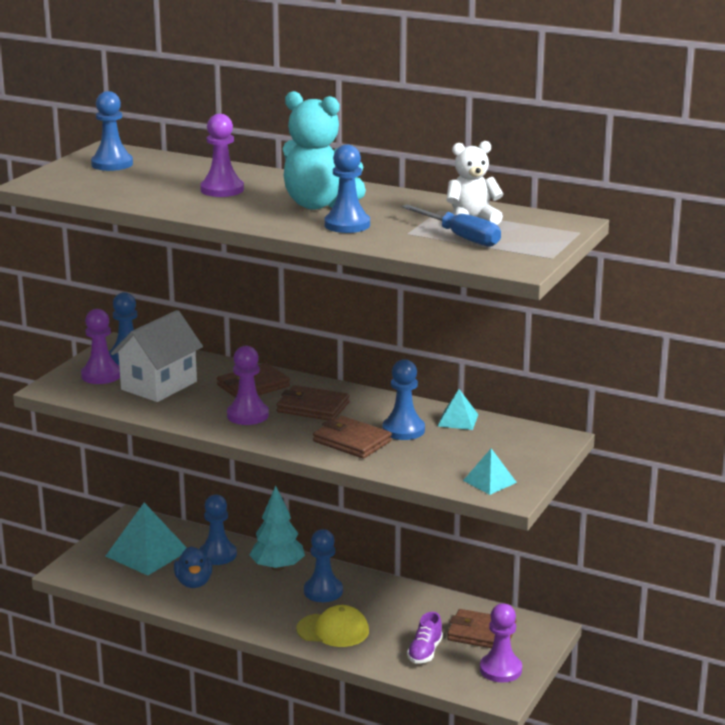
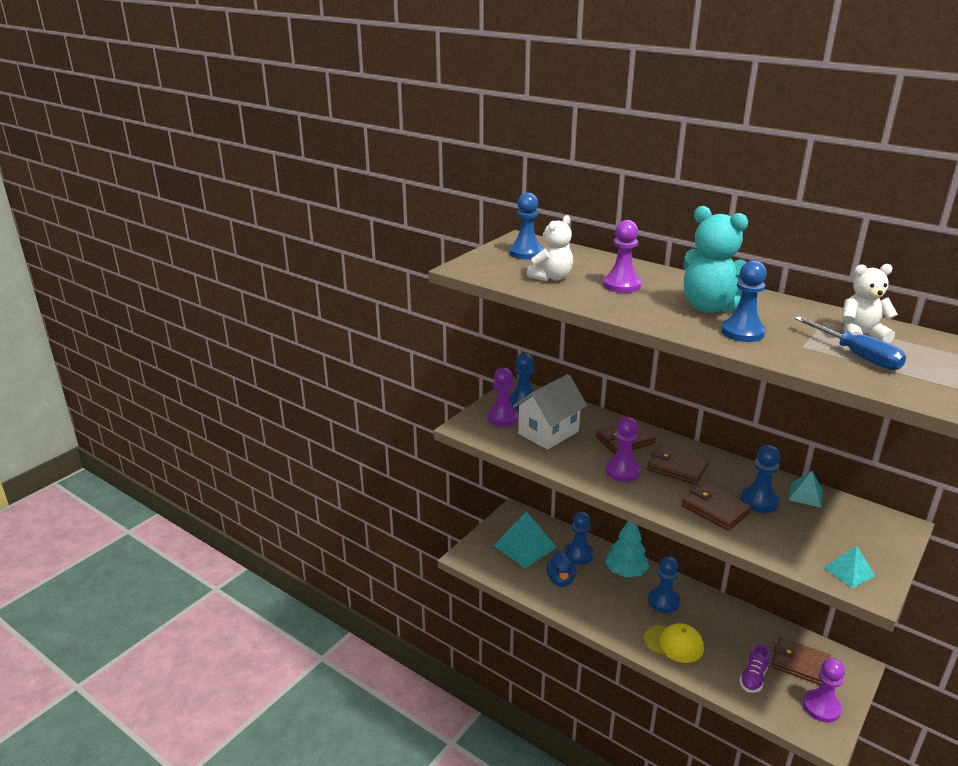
camera: 10 degrees right, 5 degrees up
(141, 187) = (551, 277): none -> white teddy bear

